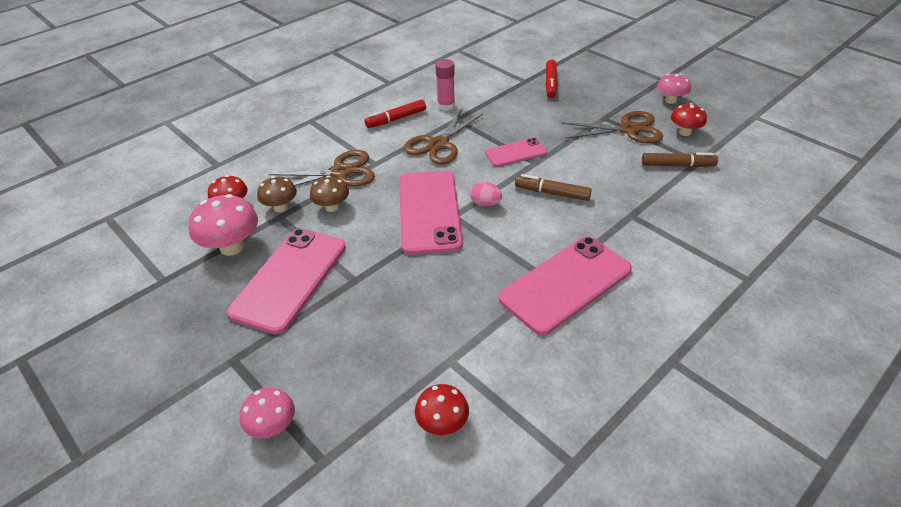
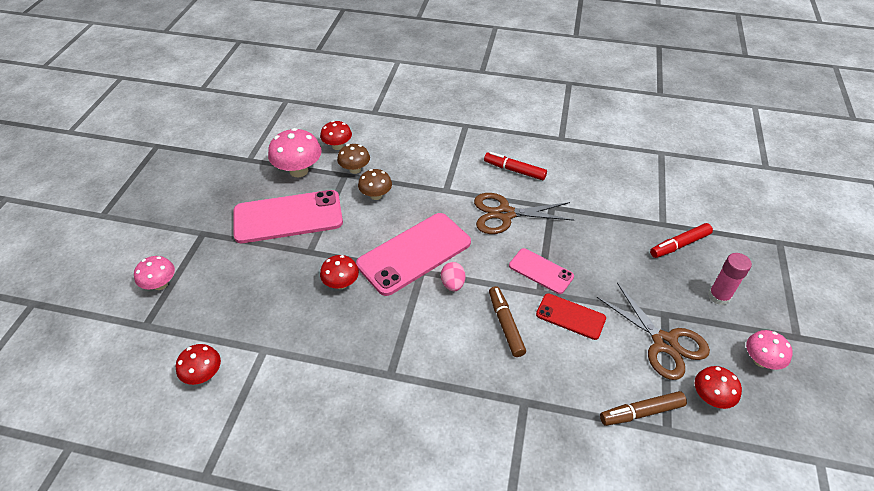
camera: 55 degrees right, 5 degrees up
(340, 172) = (418, 177): brown scissors -> none
(418, 272) = (341, 283): none -> red mushroom
(446, 106) = (564, 190): pink glue stick -> pink glue stick (719, 296)
(565, 284) = (392, 388): pink phone -> none
(571, 158) = (570, 316): none -> red phone
(677, 165) = (641, 412): brown marker -> brown marker turned 105 degrees clockwise

